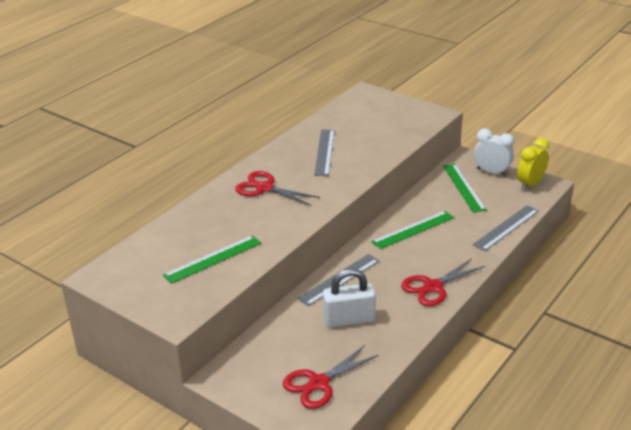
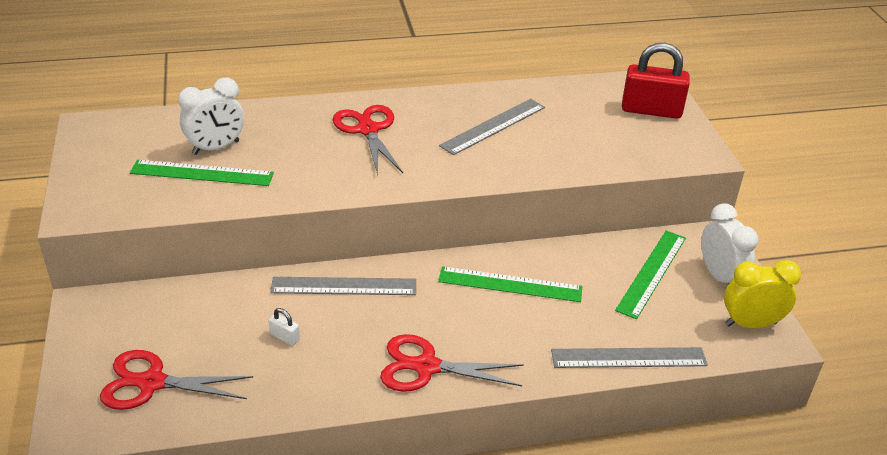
camera: 40 degrees right, 5 degrees up
(197, 243) = (216, 148): none -> white clock
(349, 319) = (285, 337): white padlock -> white padlock, size x0.42
(384, 106) = (651, 110): none -> red padlock

